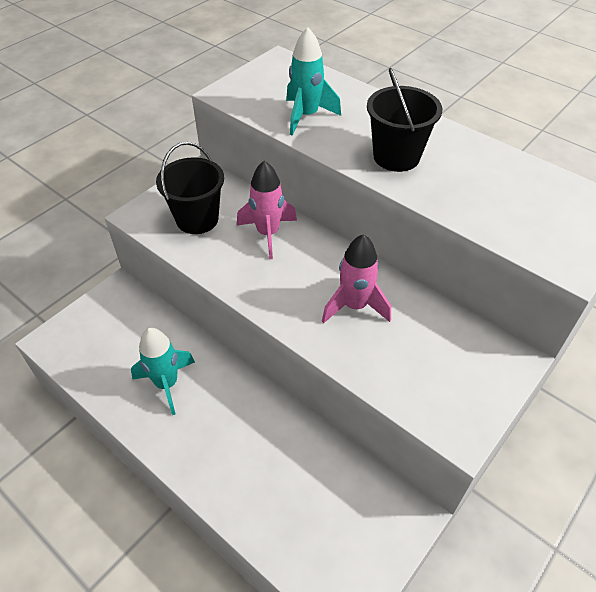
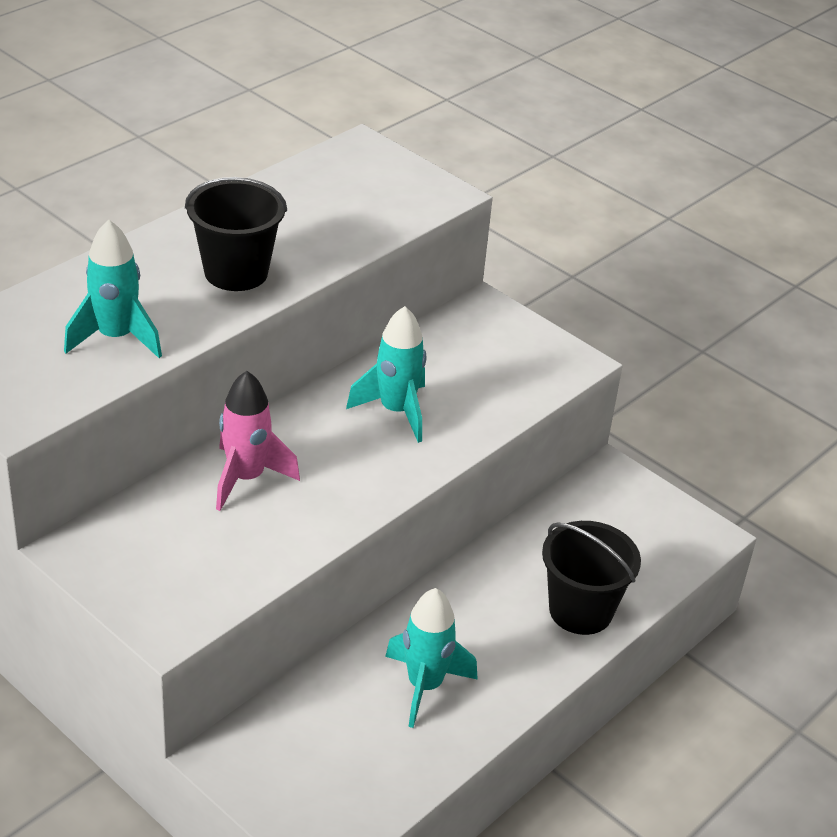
camera: 90 degrees left, 10 degrees down
(197, 219) = (196, 555): black bucket -> black bucket (580, 610)
(354, 306) = (396, 411): pink rocket -> turquoise rocket

